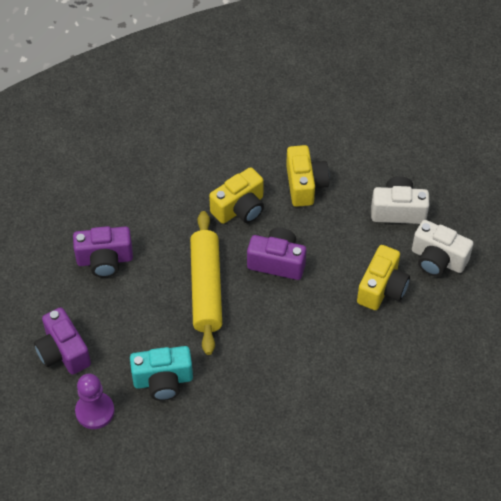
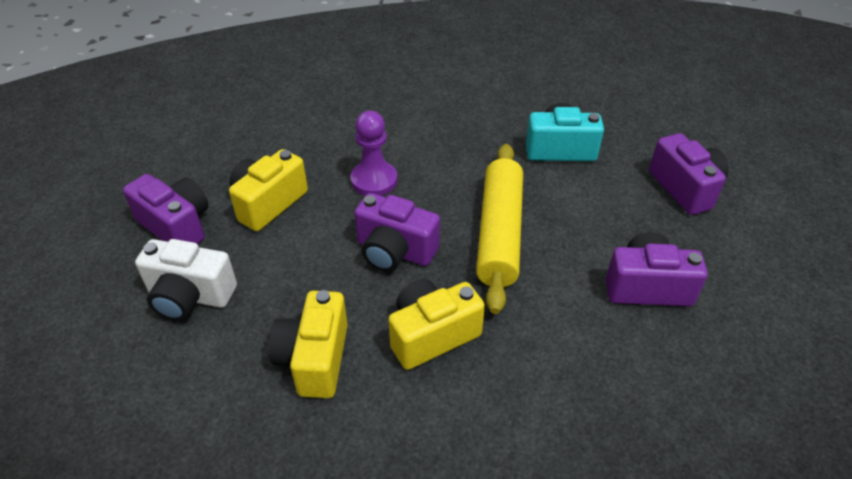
camera: 170 degrees left, 10 degrees down
(95, 411) = (636, 133): purple pawn -> purple pawn (374, 180)
(437, 259) = (177, 226): white camera -> purple camera

